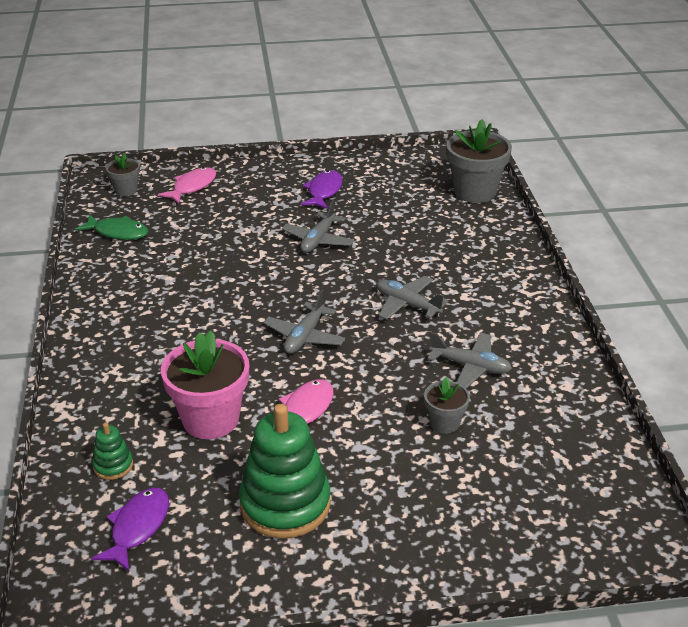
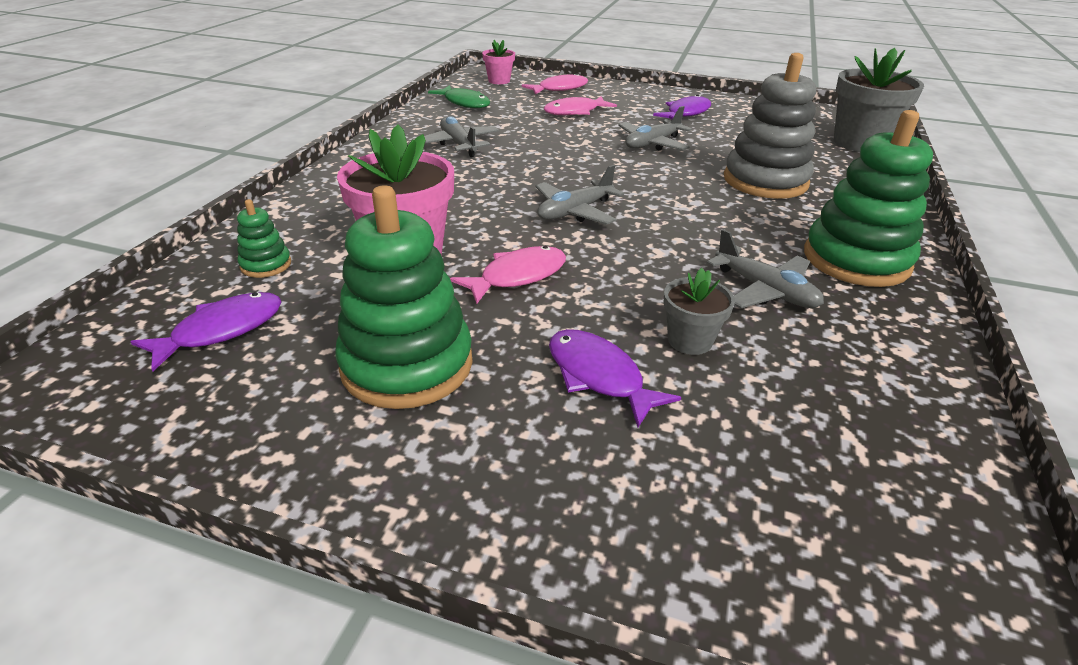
camera: 25 degrees right, 0 degrees up
(126, 190) = (499, 81): grey flower pot -> pink flower pot
(228, 216) = (575, 112): none -> pink fish
(406, 468) = (598, 376): none -> purple fish
(407, 304) = (717, 213): grey plane -> grey plane (458, 144)
(425, 258) = (765, 181): none -> grey stacking toy
(515, 320) = (856, 260): none -> green stacking toy

